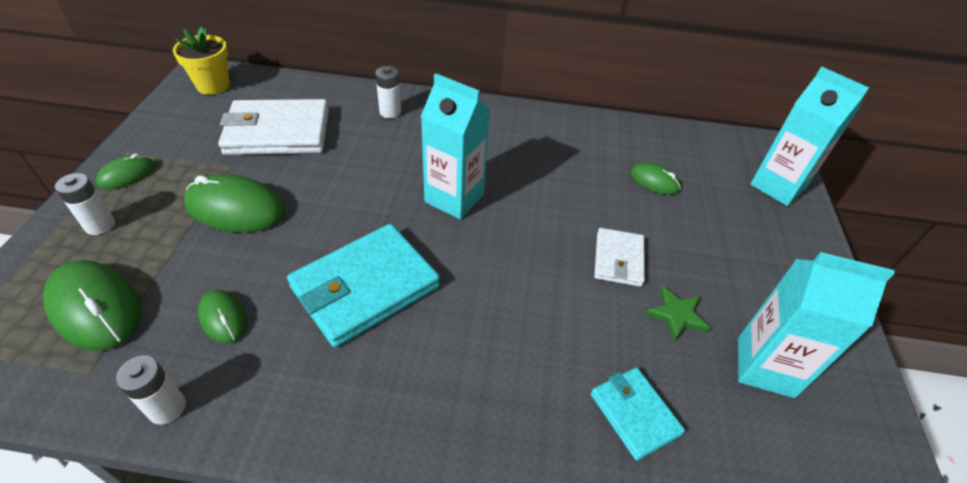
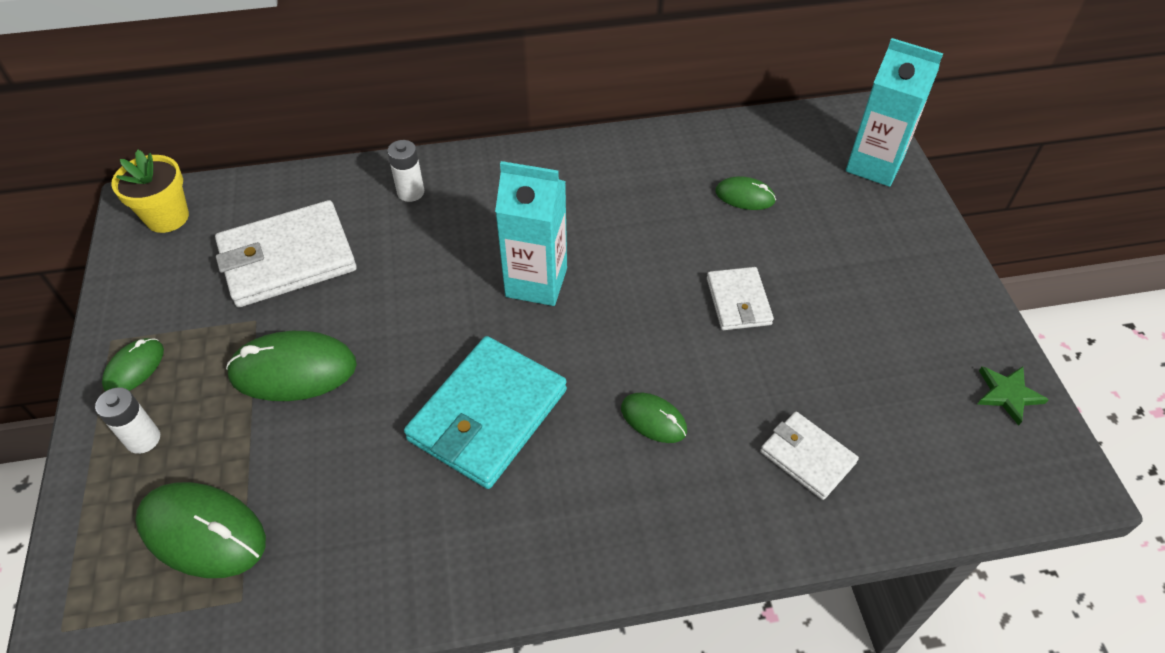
camera: 15 degrees left, 5 degrees up
(167, 408) = (348, 605): white battery -> none
(223, 318) = (352, 497): green mouse -> green mouse (653, 419)
(634, 414) = (807, 457): turquoise wallet -> white wallet
(676, 315) = (815, 344): green star -> green star (1007, 394)
(765, 367) = (913, 371): turquoise carton -> none

